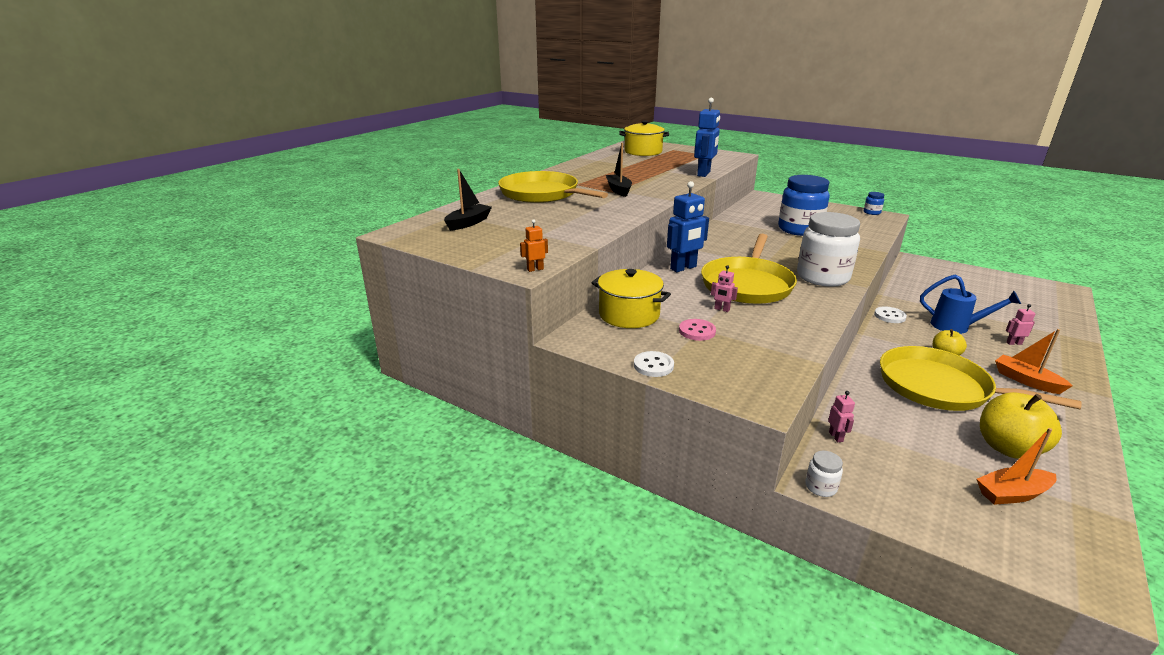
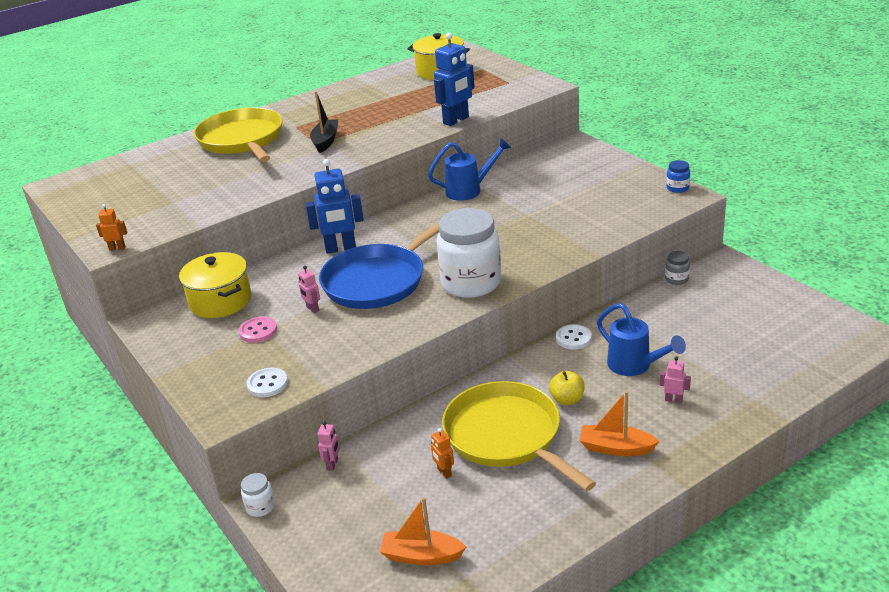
camera: 25 degrees right, 5 degrees up
(468, 223) = (128, 178): black boat -> none
(653, 365) = (177, 362): white button -> white button (267, 384)
(730, 225) = (469, 190): none -> blue watering can
(747, 284) = (378, 280): yellow pan -> blue pan
(799, 229) = (543, 207): blue jar -> none
(903, 273) = (676, 279): none -> grey jar
(933, 423) = (444, 472): none -> orange robot
(1008, 448) = (483, 514): yellow apple -> none
(1026, 380) = (616, 448): orange boat -> orange boat turned 60 degrees counterclockwise

